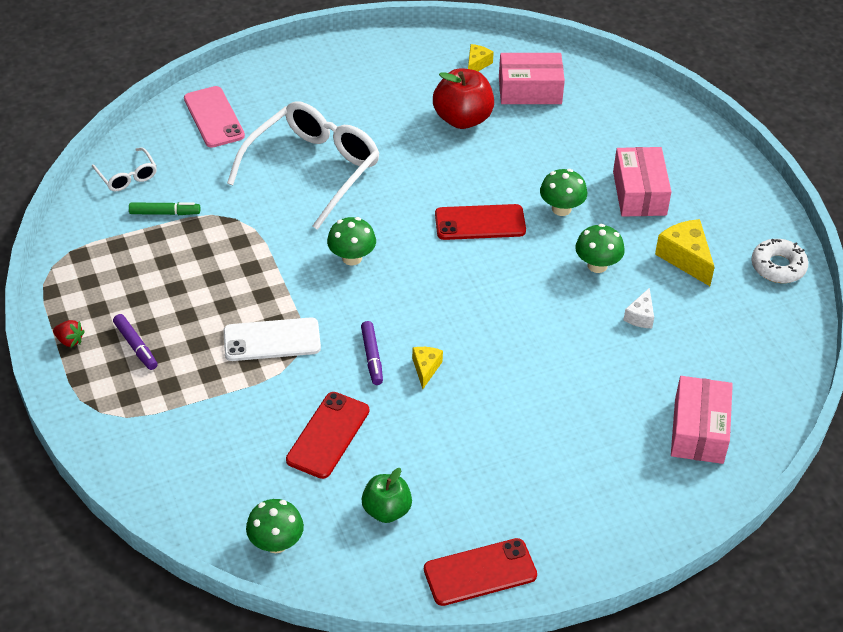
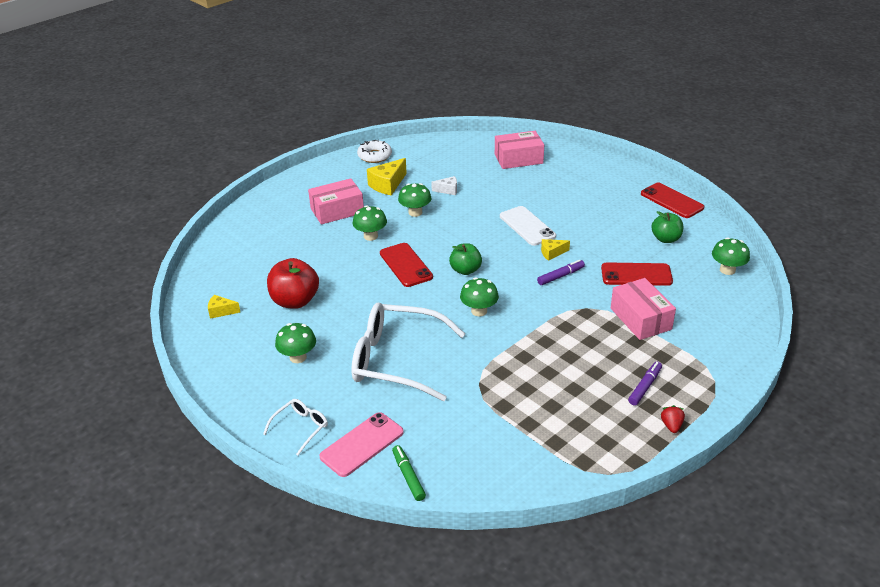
camera: 110 degrees left, 10 degrees down
(127, 176) = (472, 472): white glasses -> white glasses (300, 428)
(165, 213) = (500, 428): green marker -> green marker (408, 476)
(272, 340) = (583, 323): white phone -> white phone (527, 226)
(365, 103) = (298, 357): none -> green mushroom
(438, 272) = (465, 270): none -> green apple
(530, 90) = (244, 278): pink box -> pink box (640, 319)

